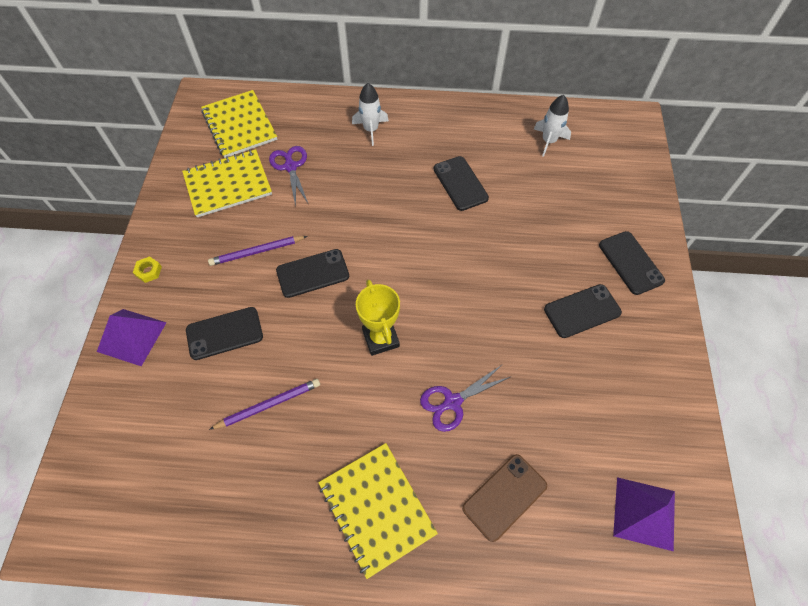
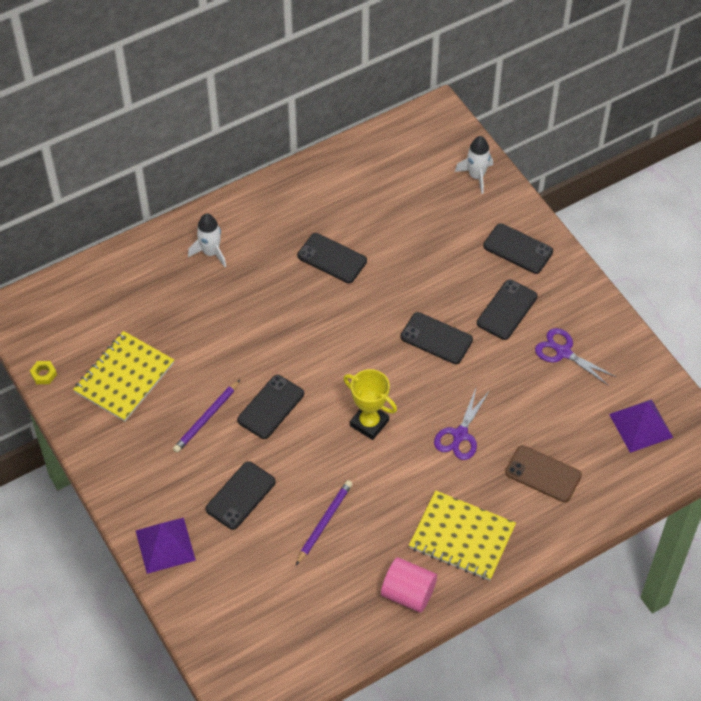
camera: 35 degrees left, 5 degrees down
(148, 271) = (126, 489): yellow nut -> yellow nut (43, 374)
(239, 125) = (81, 318): yellow notebook -> none
(281, 532) = (408, 593): none -> pink cylinder
(290, 166) = (167, 328): purple scissors -> purple scissors (563, 352)
(498, 299) = (436, 338): none -> black phone
(504, 497) = (543, 474): brown phone -> brown phone turned 75 degrees counterclockwise
(548, 141) = (378, 176): white rocket -> white rocket (476, 176)

